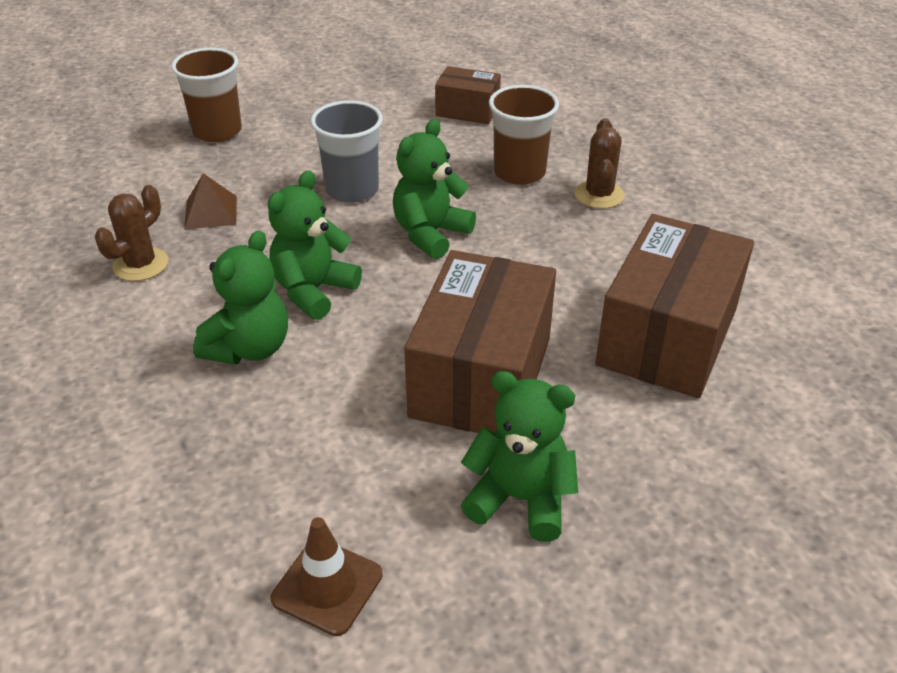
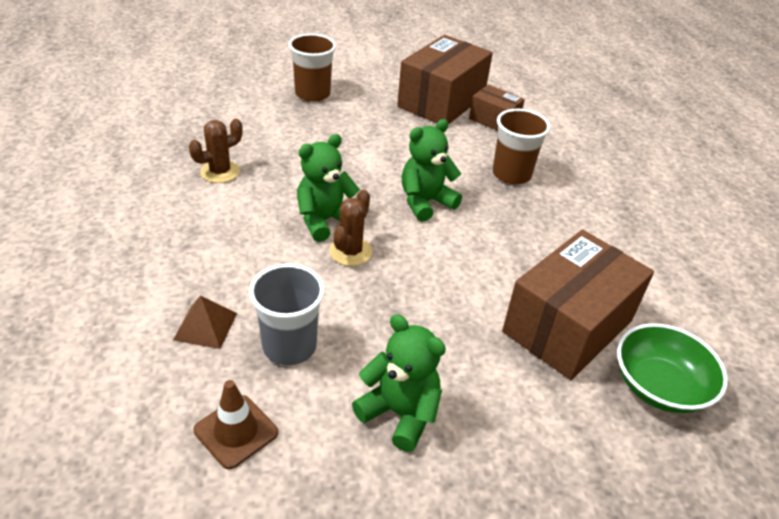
camera: 15 degrees right, 0 degrees up
(211, 212) = (282, 148): brown pyramid -> brown pyramid (205, 326)
(249, 348) = (263, 248): green teddy bear -> none
(352, 190) = (385, 156): grey cup -> grey cup (289, 346)
(481, 376) = (413, 315): brown box -> brown box (441, 101)
(599, 195) = (564, 206): brown cactus -> brown cactus (350, 252)
(798, 375) = (659, 386): none -> green bowl

